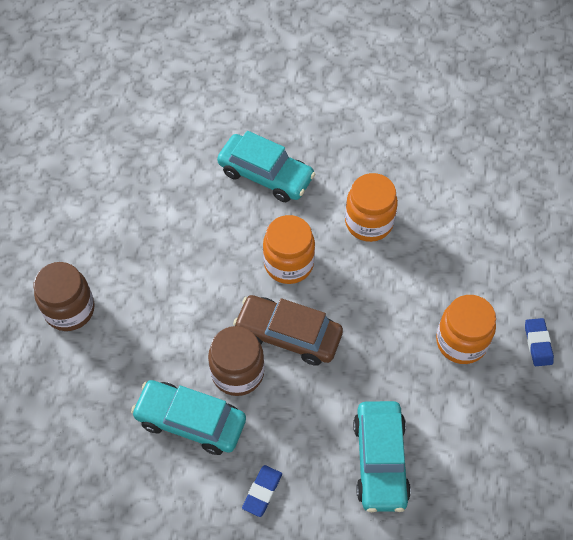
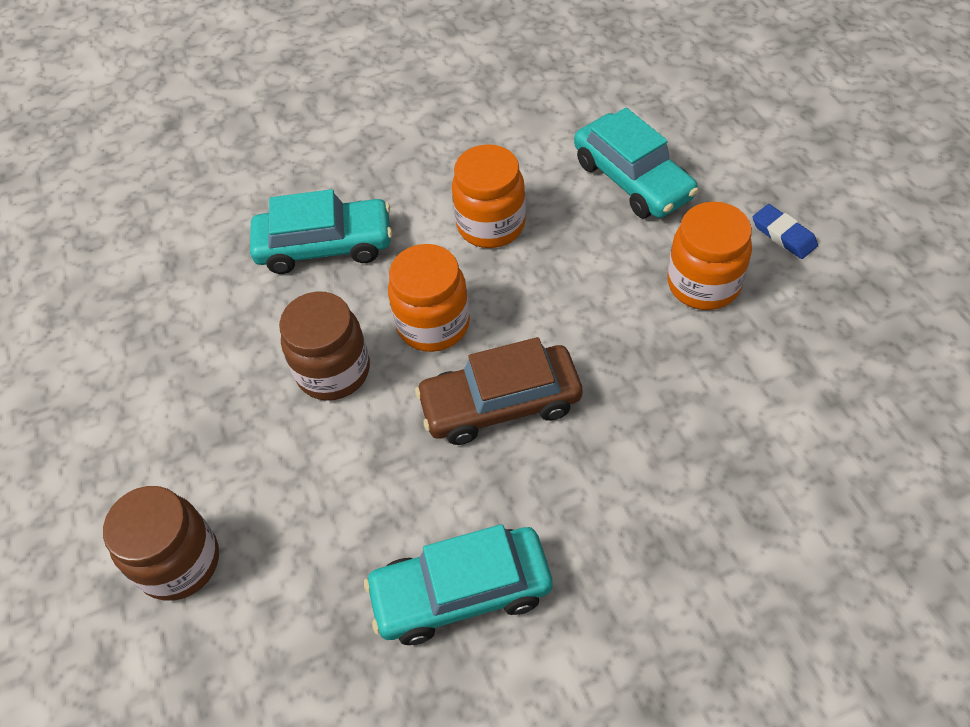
camera: 30 degrees left, 5 degrees down
(237, 372) = (474, 489): brown jar -> brown jar (333, 371)
(262, 492) = (627, 615): blue eraser -> none
(380, 460) = (733, 473): turquoise car -> turquoise car (632, 179)

